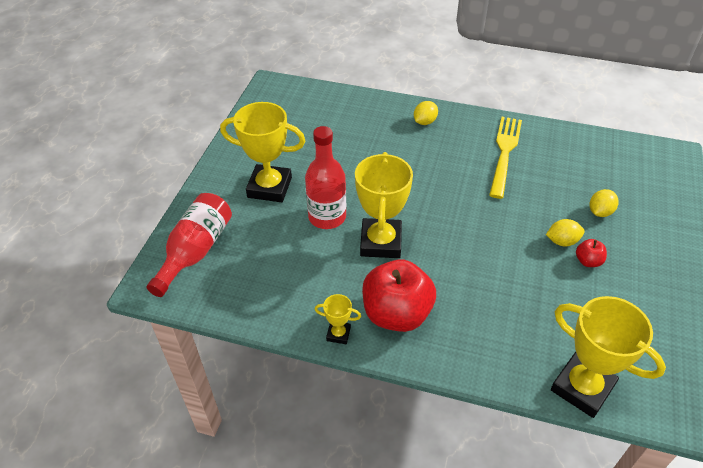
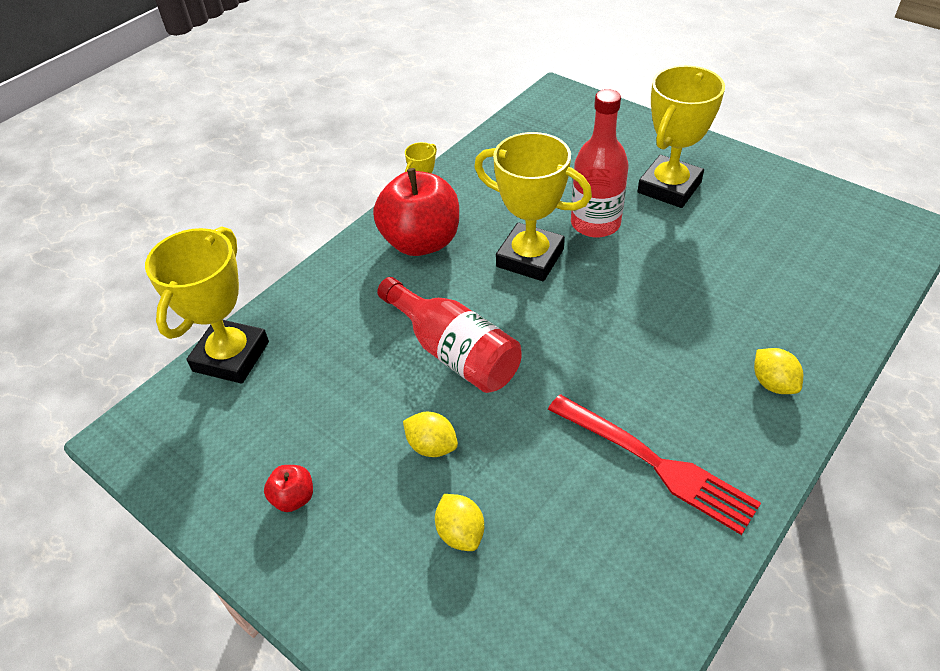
camera: 115 degrees right, 0 degrees up
(195, 251) = (588, 123): red bottle -> red bottle (454, 352)
(504, 153) = (655, 464): yellow fork -> red fork
(562, 241) = (432, 446): yellow lemon -> yellow lemon turned 75 degrees counterclockwise
(582, 387) = (231, 356): yellow trophy -> yellow trophy turned 45 degrees counterclockwise
(588, 261) = (381, 459): red apple -> red apple (293, 498)

